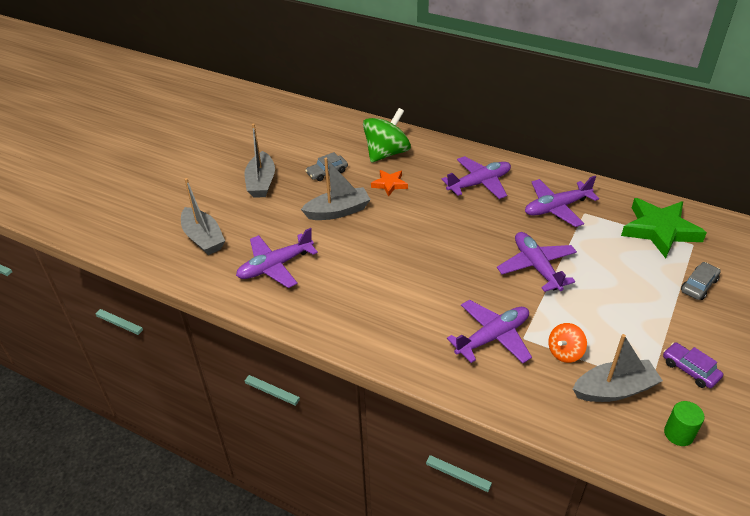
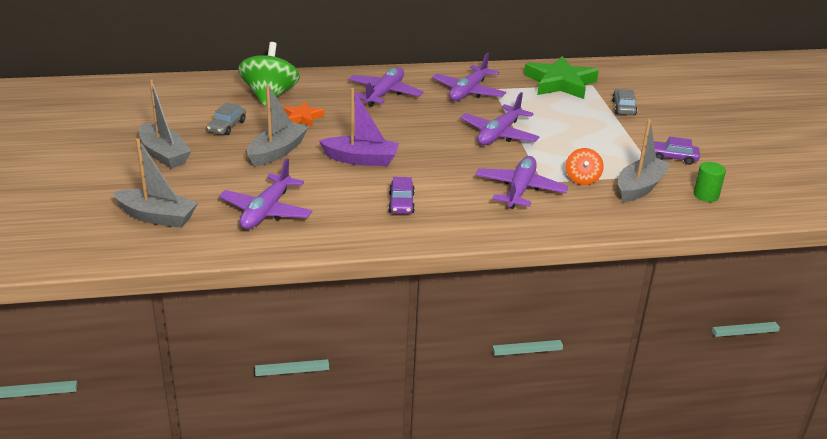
camera: 40 degrees left, 10 degrees down
(379, 304) = (401, 203): none -> purple car
(392, 245) = (361, 159): none -> purple boat
(536, 267) = (499, 134): purple plane -> purple plane turned 90 degrees counterclockwise

